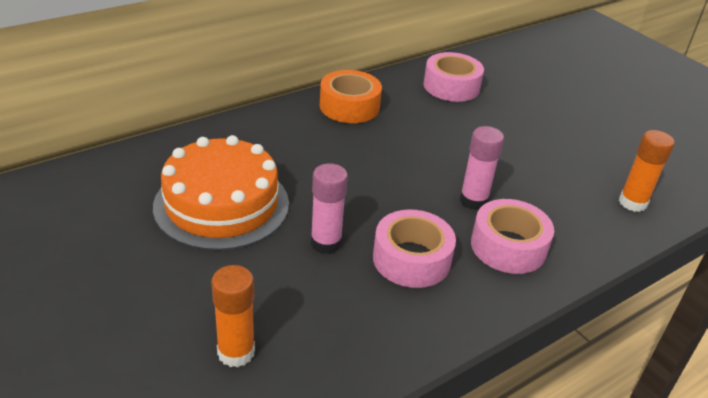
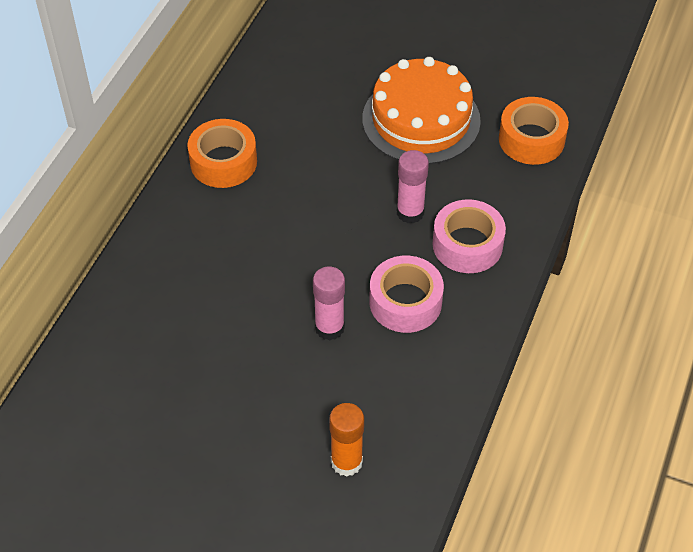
camera: 30 degrees left, 15 degrees up
(221, 204) = (213, 342): orange cake -> orange cake (421, 120)
(451, 86) = (295, 79): pink tape -> none
(632, 203) = (531, 139): orange glue stick -> orange tape

